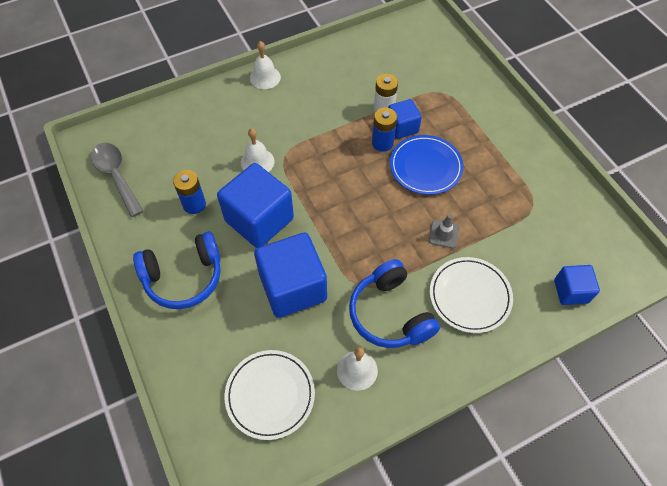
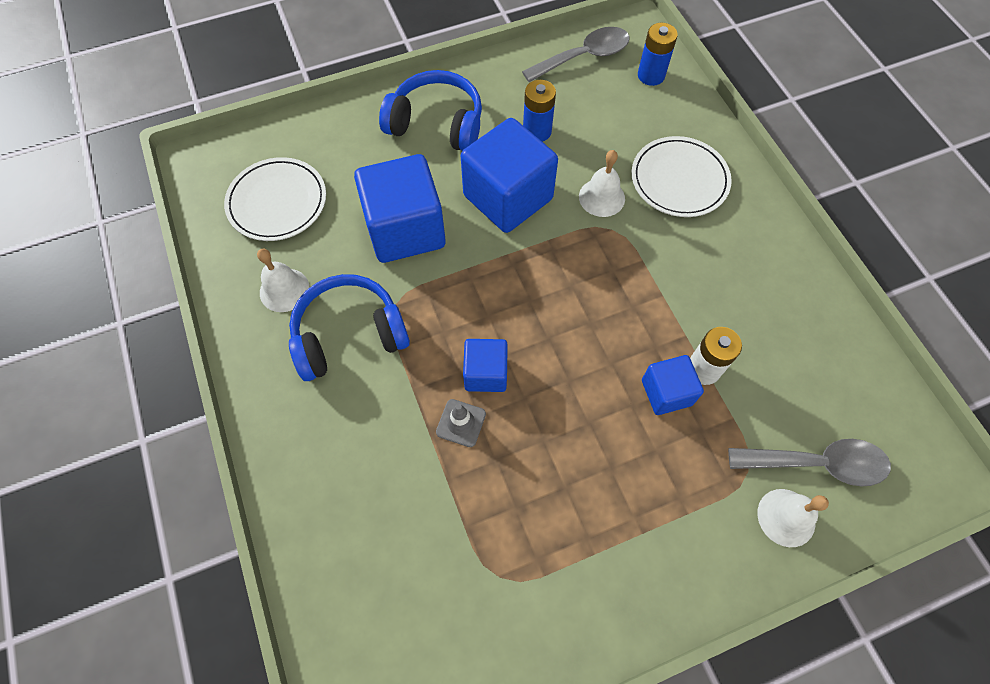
camera: 95 degrees right, 5 degrees up
(184, 277) = (436, 124): blue headphones -> blue headphones turned 120 degrees clockwise
(265, 77) = (760, 210): white bell -> white bell (786, 517)
(382, 143) = (634, 359): blue battery -> blue battery (651, 75)
(425, 167) = (585, 416): blue plate -> none
(432, 64) = (817, 463): none -> grey spoon
(470, 296) = (356, 441): white plate -> white plate (679, 180)
(571, 291) = (336, 597): blue cube -> blue cube (486, 373)

